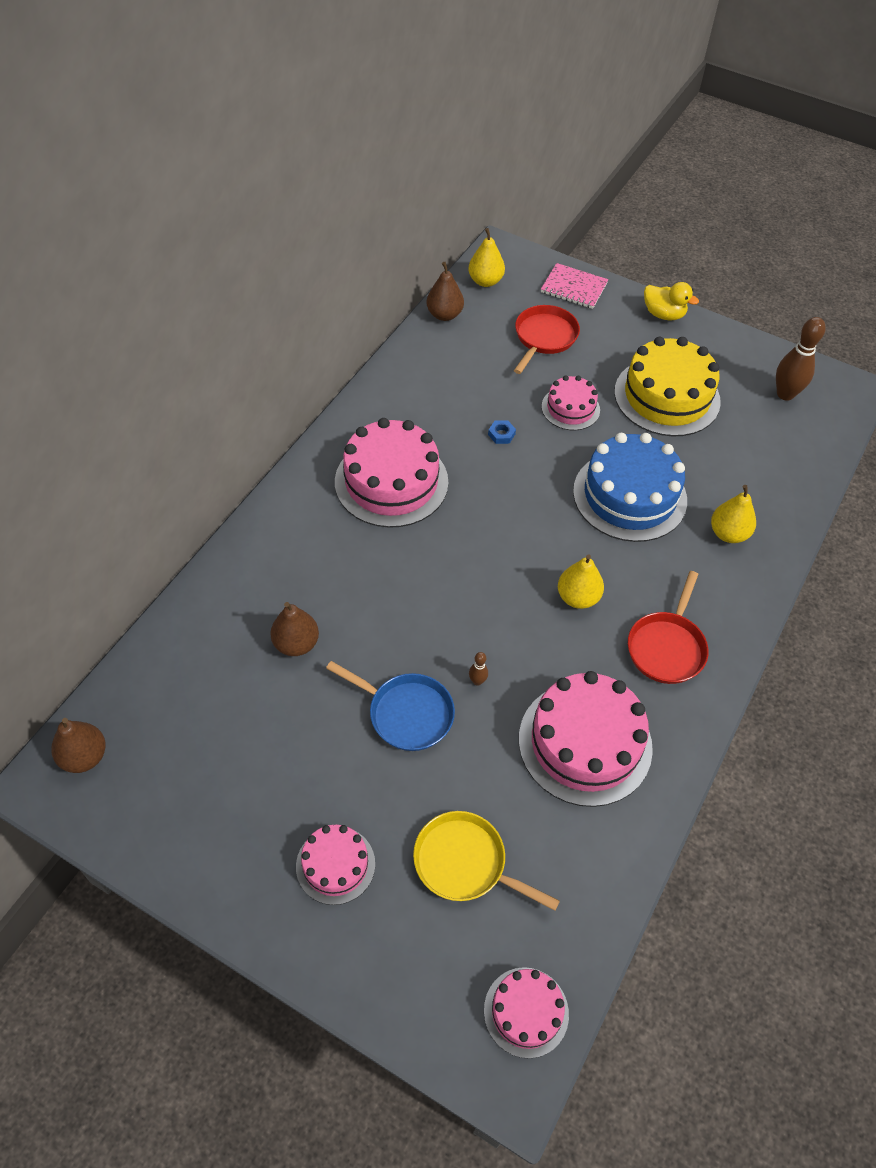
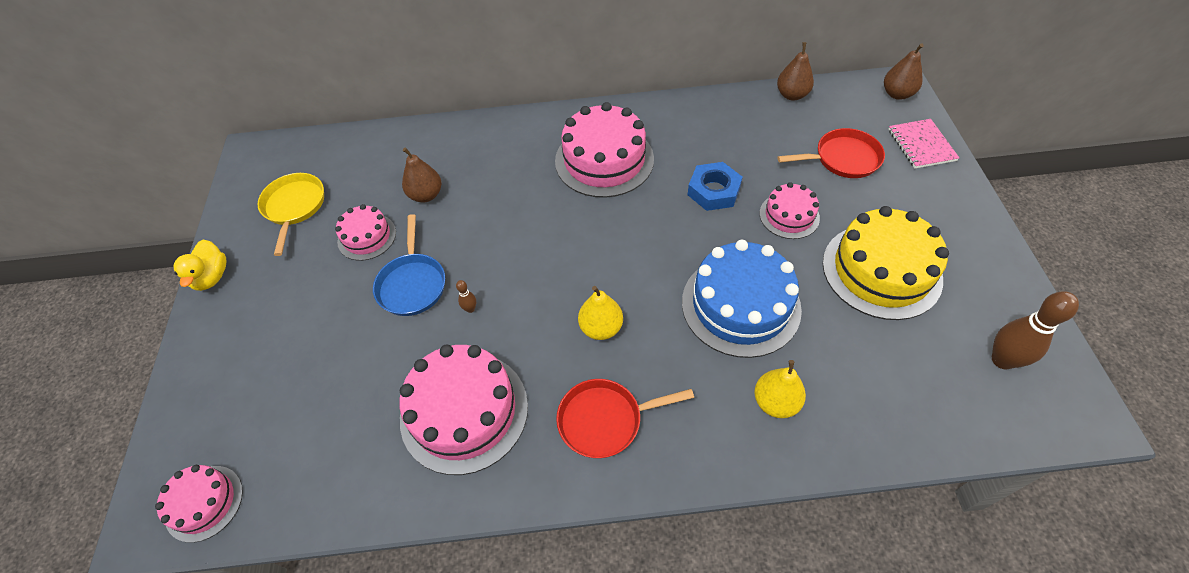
camera: 60 degrees right, 0 degrees up
(84, 757) = (278, 155): brown pear -> brown pear (897, 94)
(335, 865) = (268, 317): pink cake -> pink cake (367, 237)
(465, 863) = (309, 391): yellow pan -> yellow pan (294, 207)
(485, 281) = (855, 95): yellow pear -> none
(501, 434) = (713, 191): blue nut -> blue nut, size x2.07
(663, 314) = (974, 216): yellow duck -> yellow duck (212, 277)

